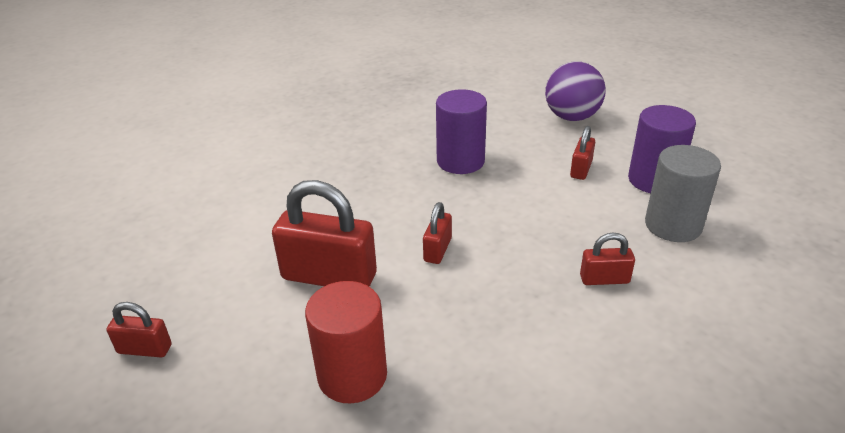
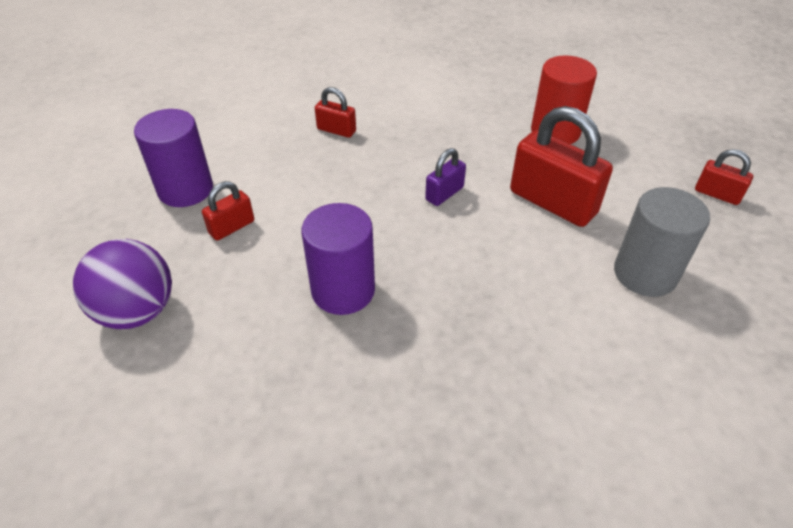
camera: 155 degrees left, 10 degrees up
(437, 250) = (444, 194): red padlock -> purple padlock
(673, 225) = (234, 147): grey cylinder -> grey cylinder (645, 274)

